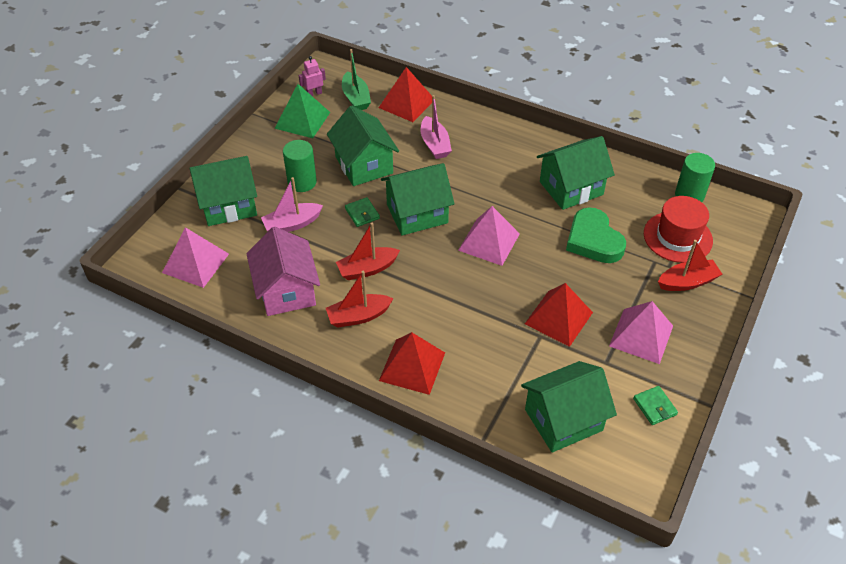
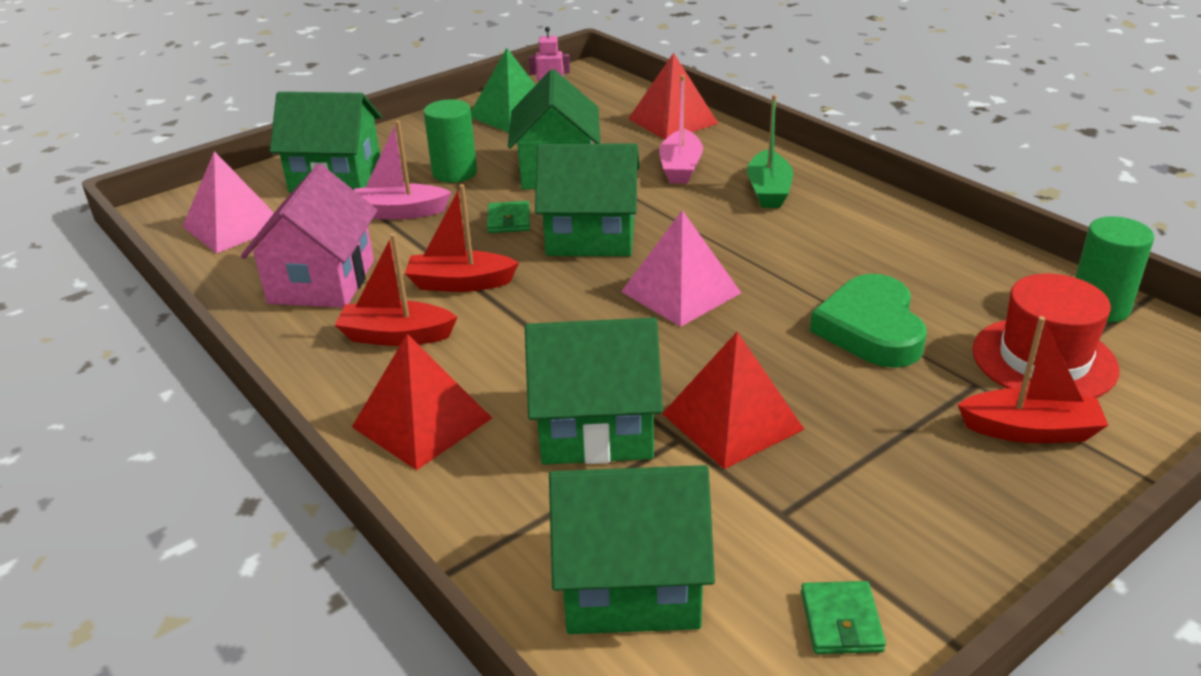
camera: 25 degrees right, 15 degrees down
(356, 98) = (604, 105): green boat -> green boat (768, 191)
(571, 188) = (872, 255): green house -> green house (596, 429)
(641, 335) = (882, 490): pink pyramid -> none

